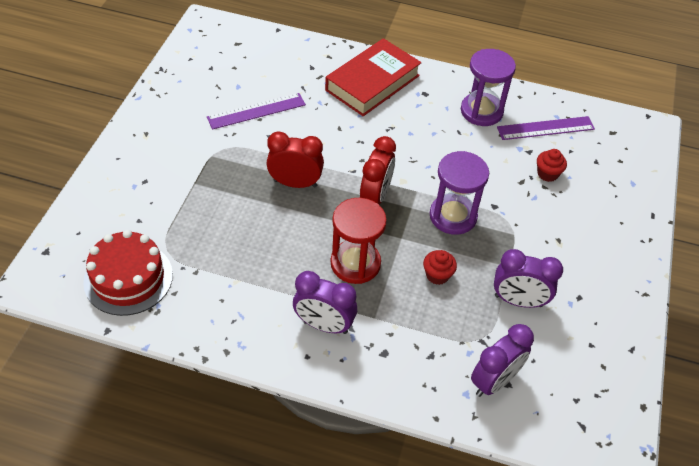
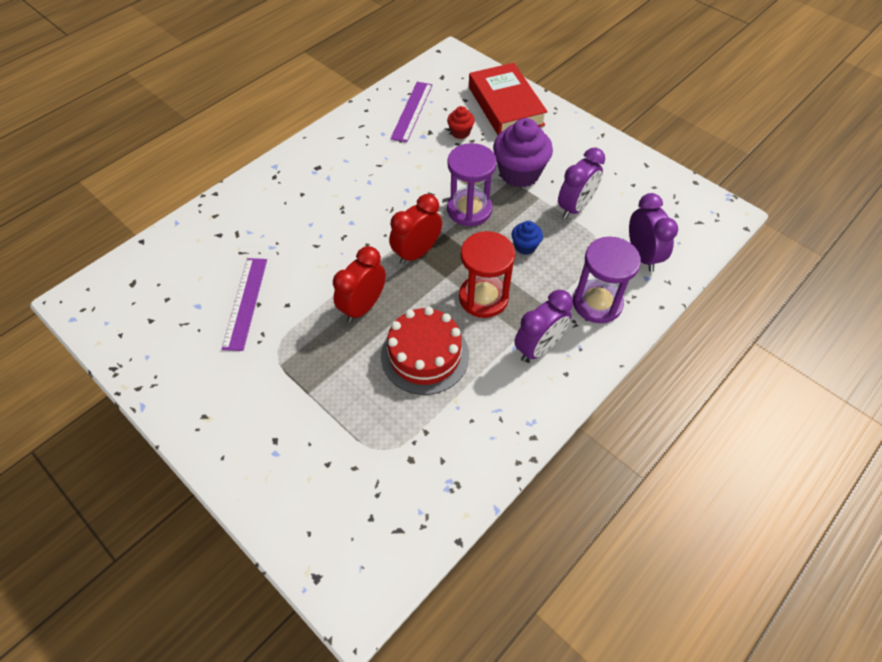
camera: 60 degrees left, 5 degrees up
(128, 278) = (401, 499): red cake -> red cake (425, 355)
(372, 83) = (276, 198): red book -> red book (505, 106)
(375, 197) = (416, 253): red clock -> red clock turned 90 degrees counterclockwise
(437, 275) = (525, 246): red cupcake -> blue cupcake
(481, 111) = (366, 140): purple hourglass -> purple hourglass (597, 303)
(529, 239) = (519, 173): none -> purple cupcake

